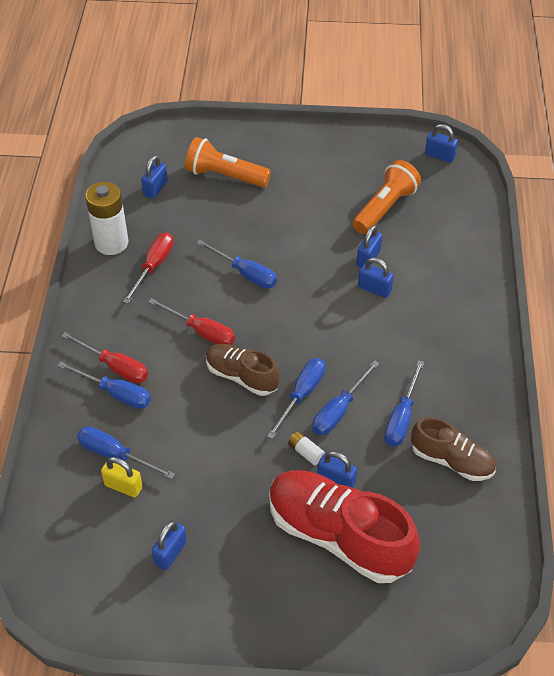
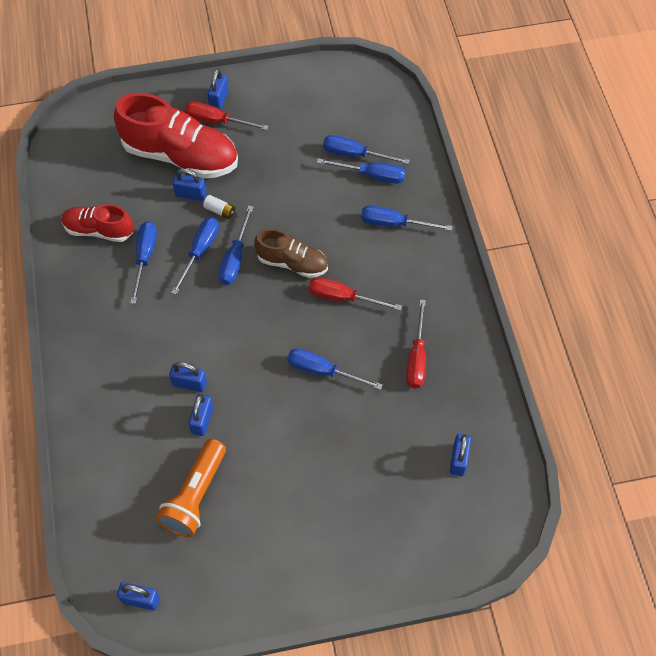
camera: 165 degrees right, 10 degrees up
(111, 243) = (471, 375): white battery -> none
(115, 367) = (405, 246): red screwdriver -> red screwdriver (216, 121)
(123, 486) = (354, 154): yellow padlock -> blue screwdriver
(170, 553) = (301, 119): blue padlock -> blue padlock (219, 99)
(225, 176) = (388, 499): orange flashlight -> none
(451, 460) = (99, 230): brown shoe -> red shoe

